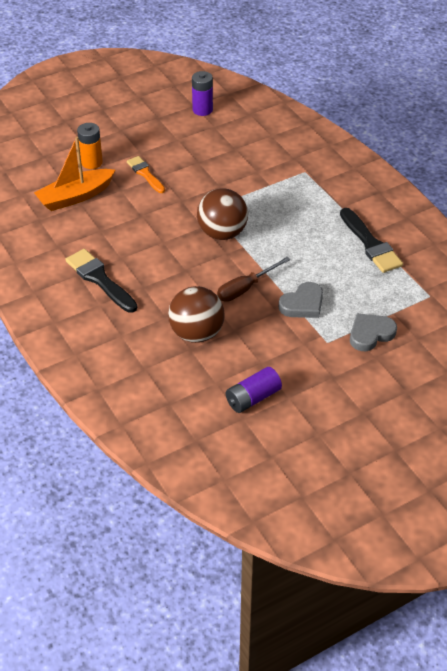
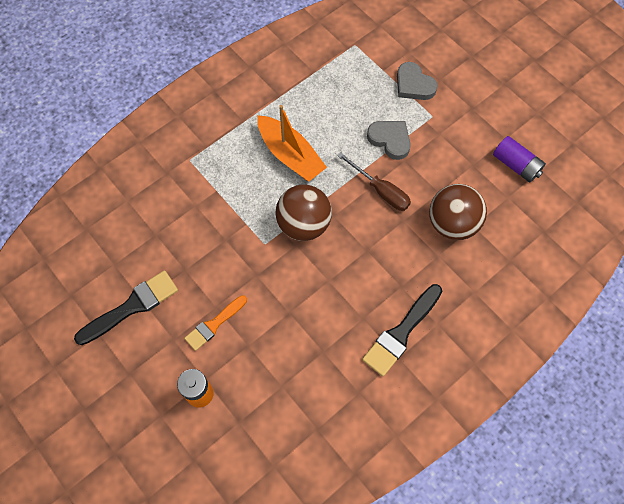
camera: 100 degrees left, 20 degrees up
(75, 197) = (268, 396): orange boat -> orange boat (290, 155)
(202, 110) = (80, 283): purple battery -> none
(370, 244) = (295, 93): black brush -> black brush (132, 306)

